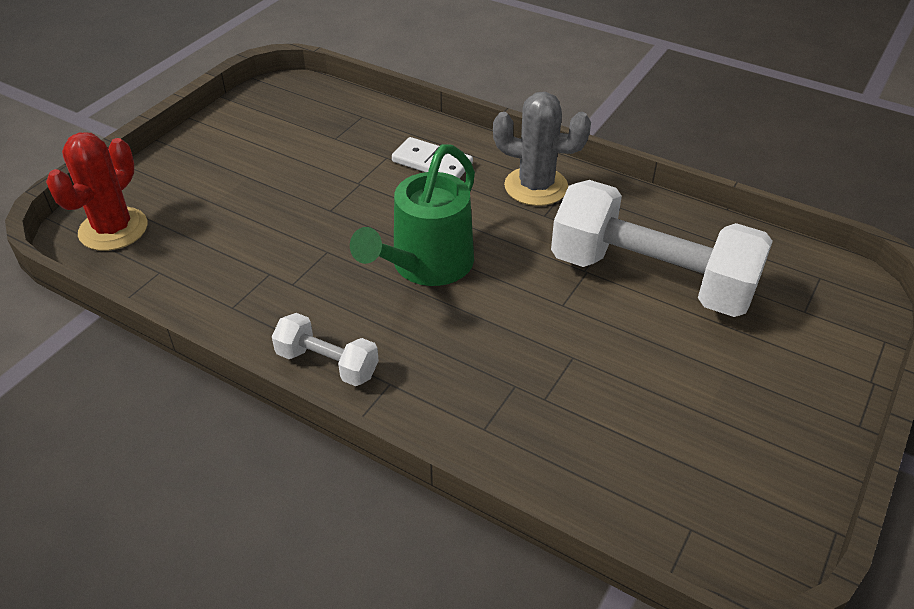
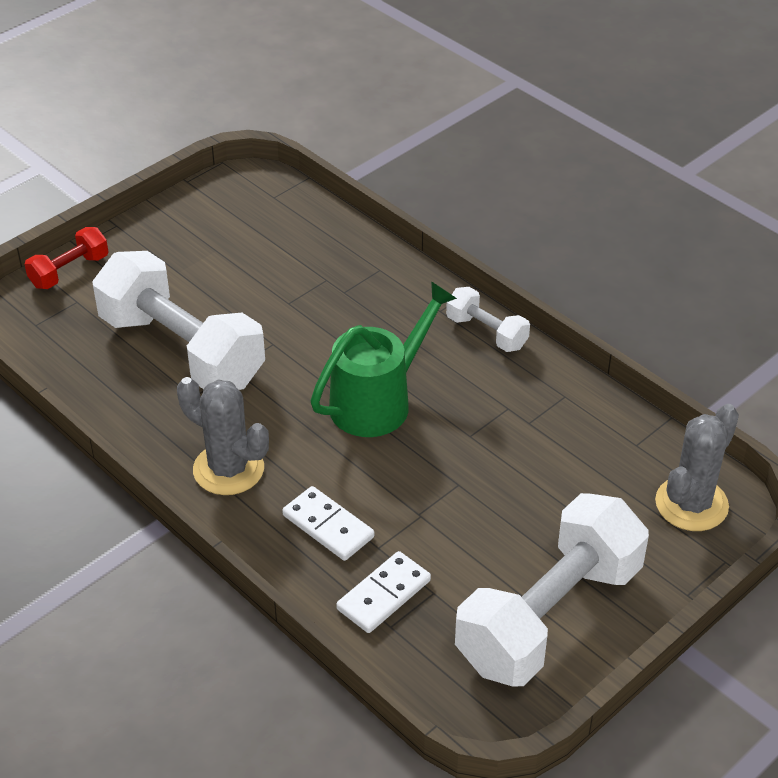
camera: 165 degrees left, 0 degrees up
(113, 229) = (691, 504): red cactus -> grey cactus
(244, 138) = (549, 615): none -> white dumbbell
(372, 130) = (384, 595): none -> white domino
(849, 345) = (69, 271): none -> red dumbbell

